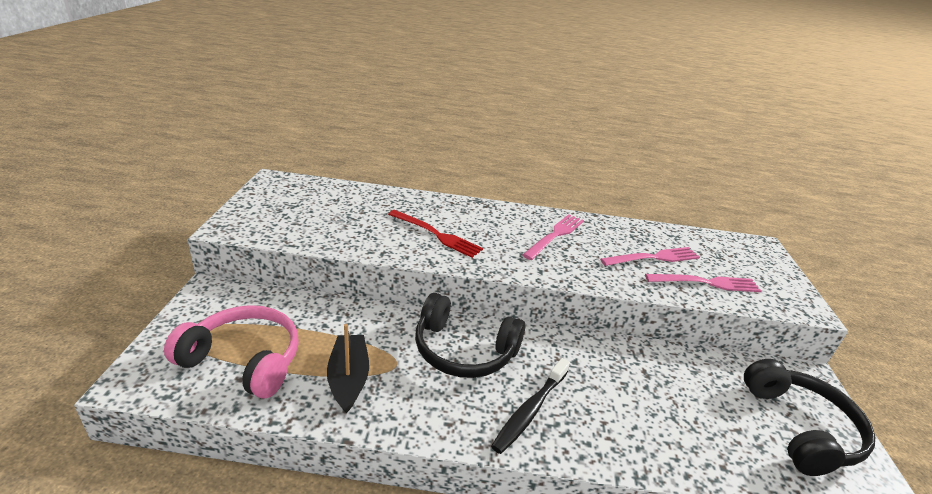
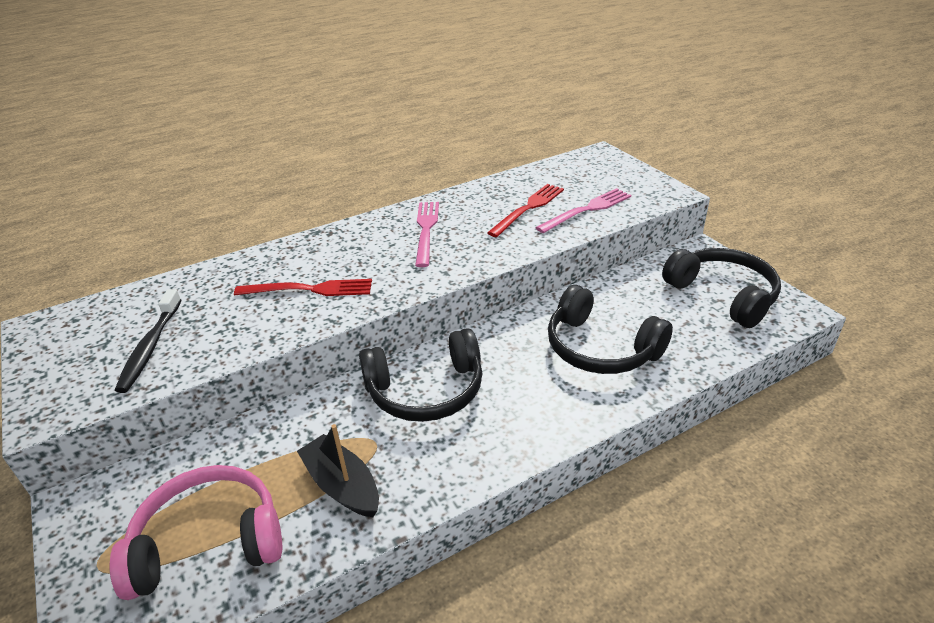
camera: 30 degrees left, 5 degrees up
(530, 410) = (530, 406): black toothbrush -> black toothbrush (150, 347)
(632, 402) = (600, 348): none -> black headphones
(654, 257) = (529, 208): pink fork -> red fork

